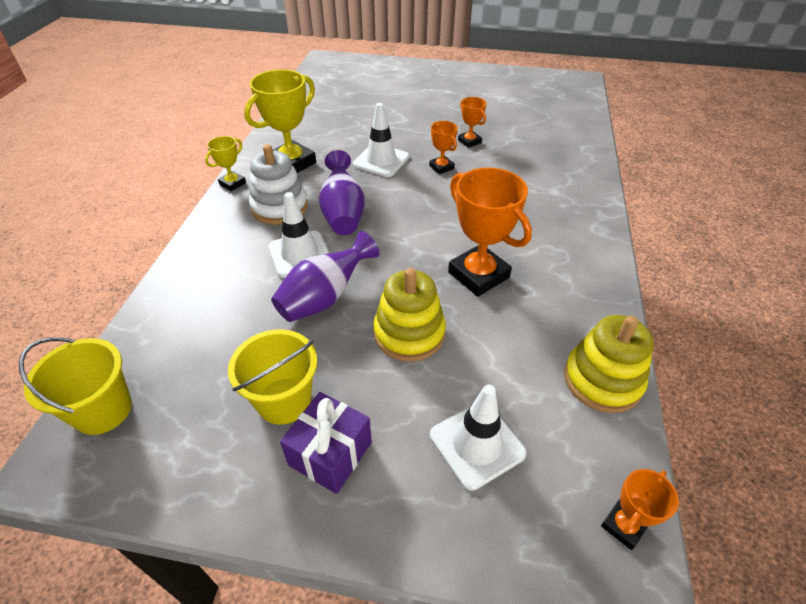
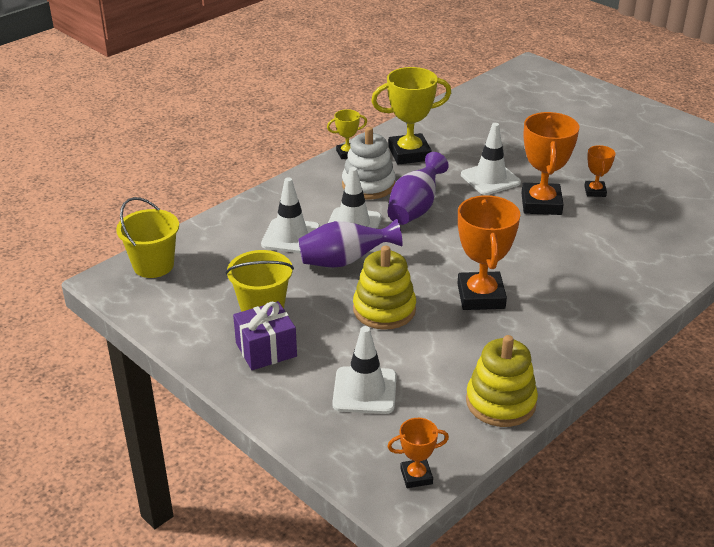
camera: 35 degrees right, 10 degrees down
(245, 294) = (290, 236): none -> white traffic cone
(441, 167) = (541, 204): orange trophy -> orange trophy, size x1.93

